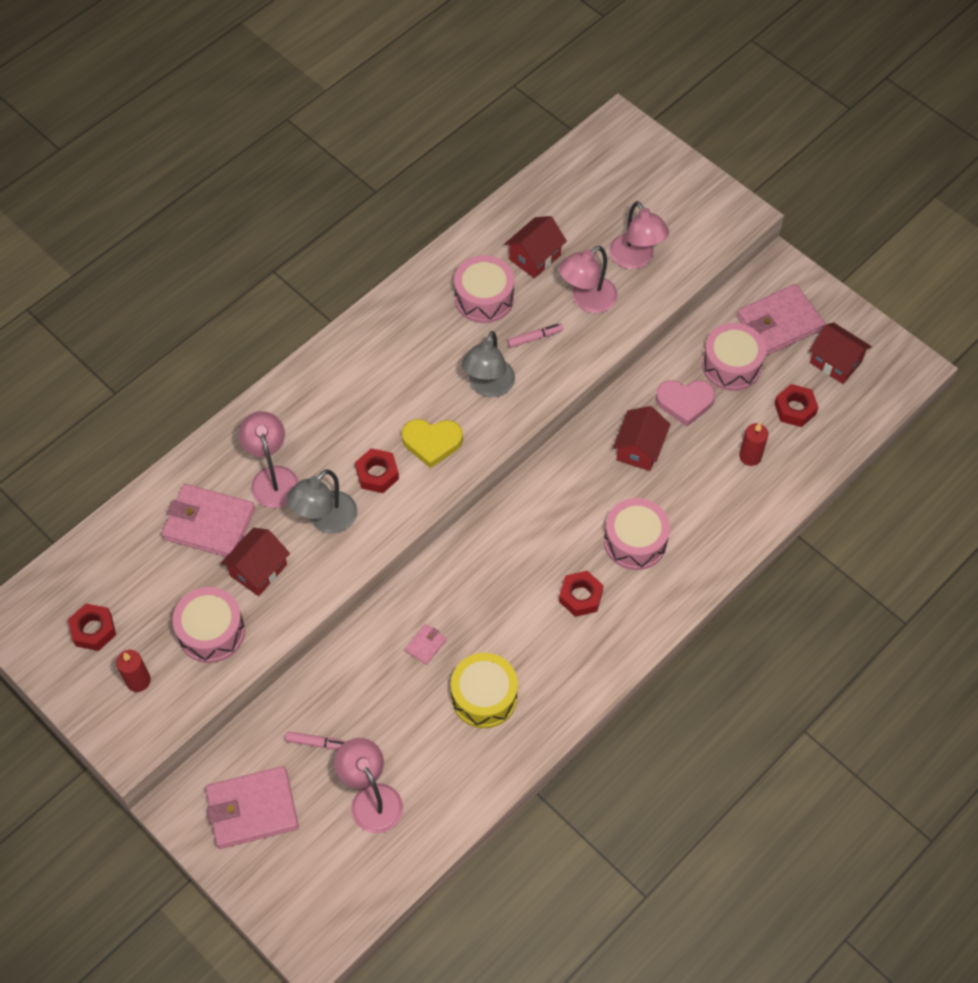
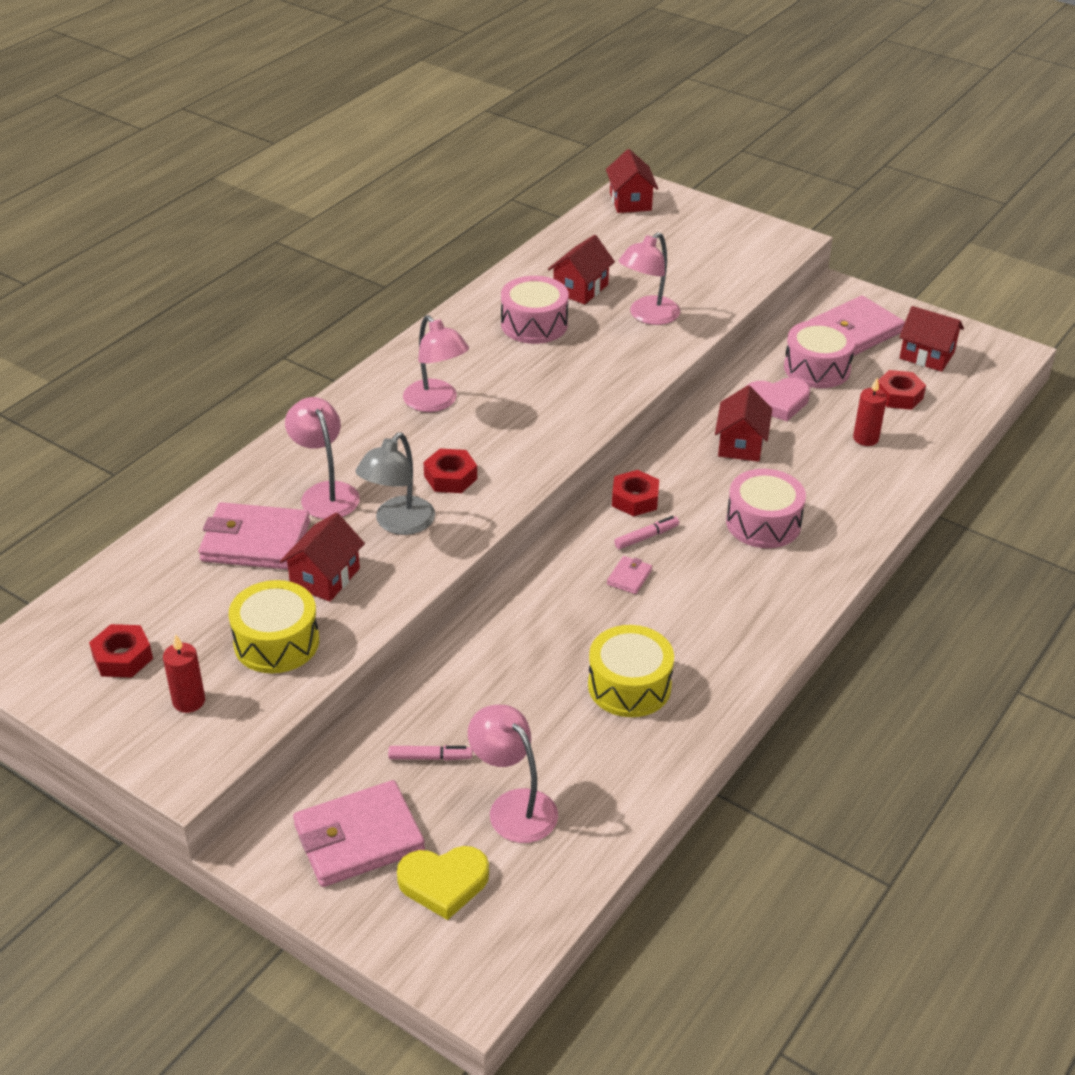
camera: 10 degrees left, 20 degrees down
(211, 632) = (276, 642): pink drum -> yellow drum
(426, 645) = (543, 644): pink wallet -> pink wallet (629, 577)
(432, 442) = (508, 444): yellow heart -> yellow heart (444, 883)
(488, 387) = (559, 393): grey lamp -> none
(535, 338) = (600, 350): pink marker -> pink marker (646, 537)
(580, 596) = (716, 578): red nut -> red nut (635, 499)
(607, 143) = (630, 201): none -> red house
(636, 259) = (690, 281): pink lamp -> pink lamp (436, 402)

